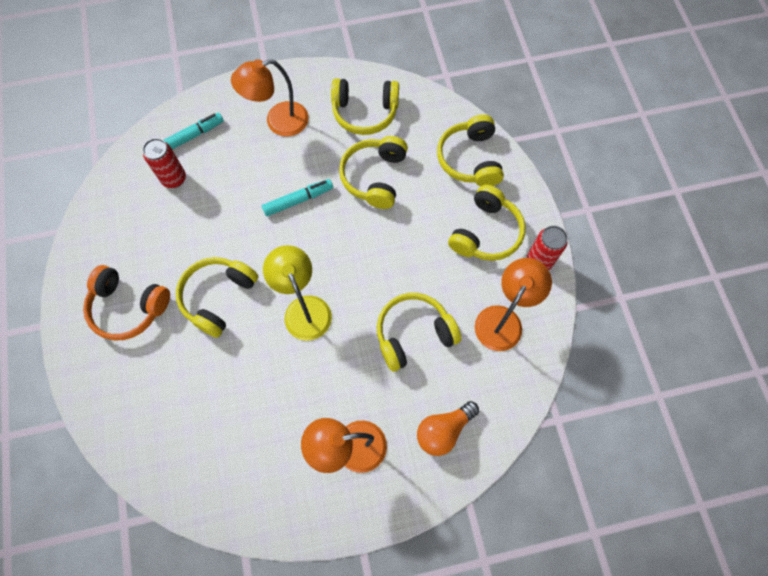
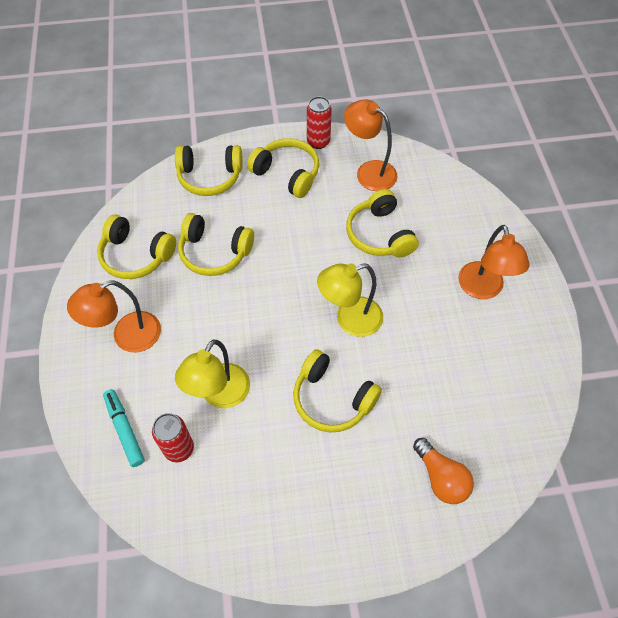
camera: 85 degrees left, 10 degrees down
(128, 307) = (337, 494): orange headphones -> none
(222, 202) = (220, 395): none -> yellow lamp
(278, 122) = (127, 337): orange lamp -> orange lamp turned 75 degrees clockwise
(298, 200) = (229, 320): turquoise marker -> none
(365, 112) = (136, 255): yellow headphones -> yellow headphones turned 105 degrees clockwise
(443, 430) = (464, 221): orange light bulb -> orange light bulb (441, 478)

